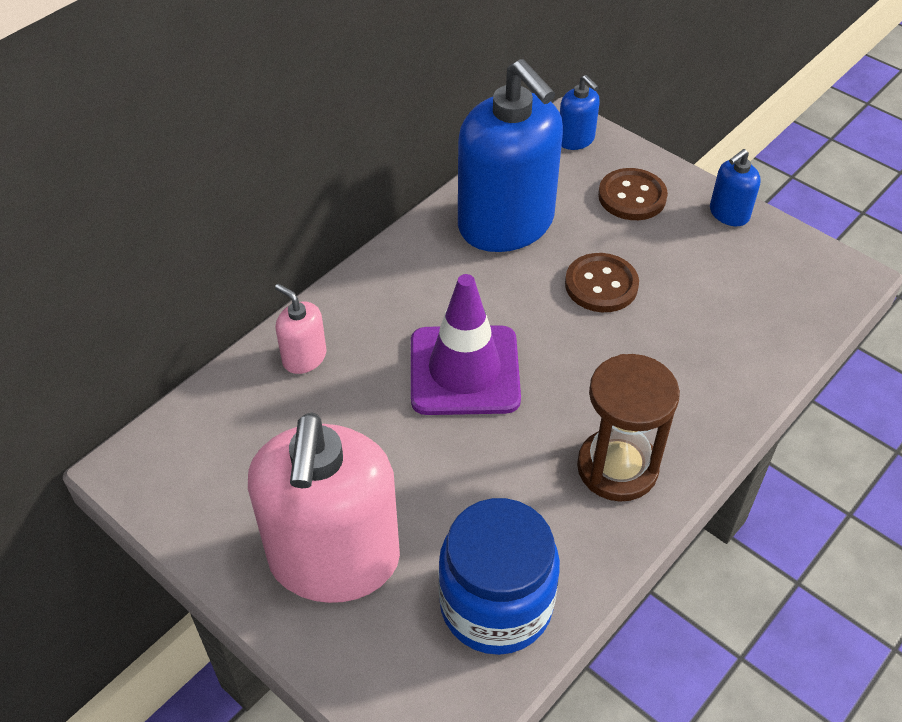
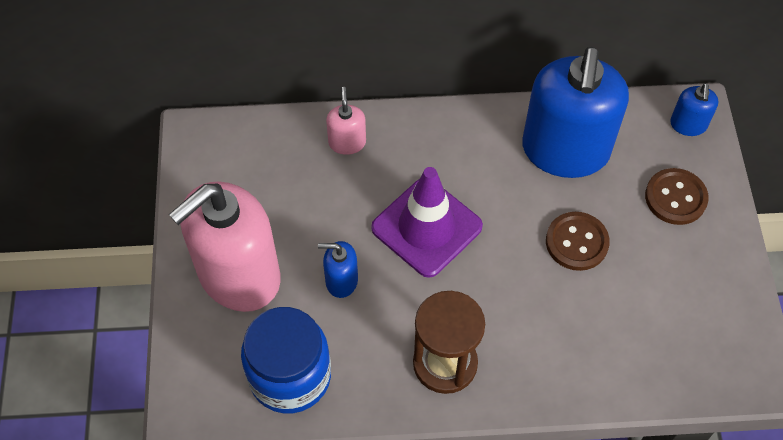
camera: 45 degrees right, 10 degrees up
(729, 214) = (730, 265): blue soap dispenser -> blue soap dispenser (341, 280)

